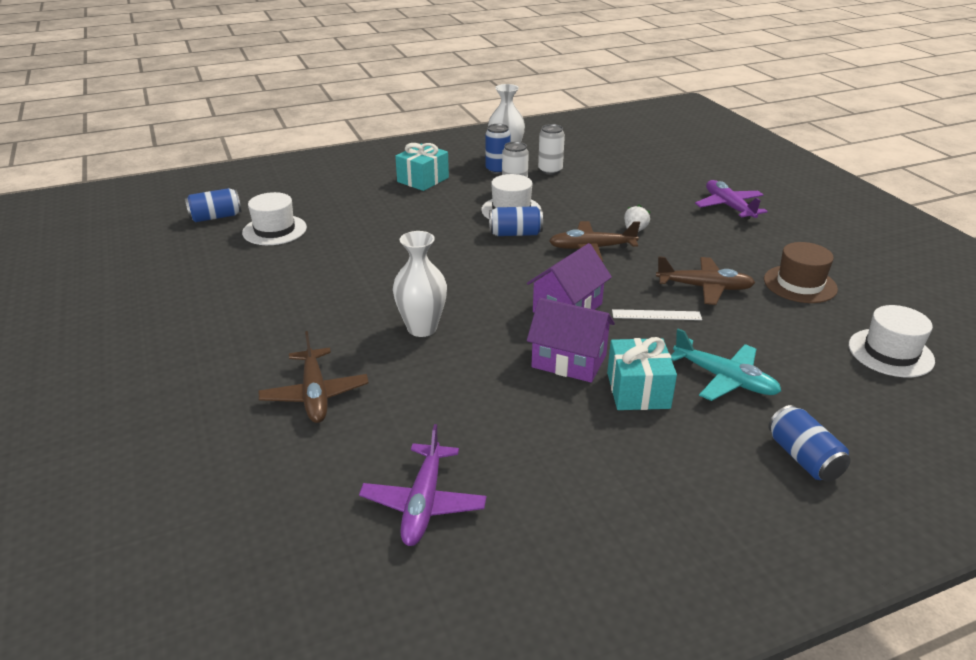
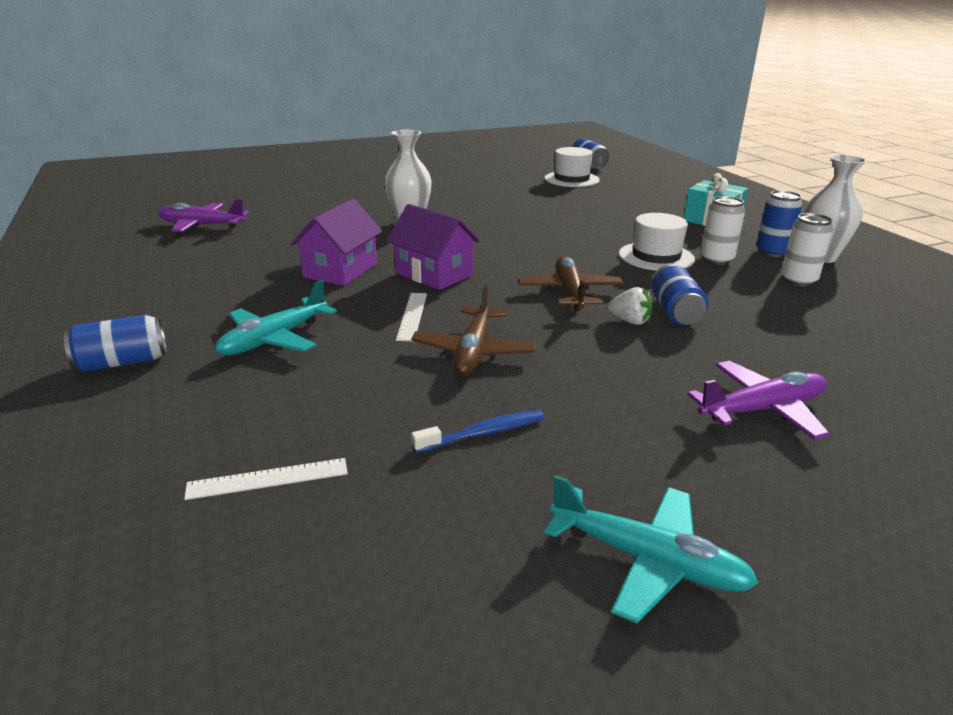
camera: 90 degrees right, 5 degrees down
(315, 394) = (334, 199): brown plane -> none
(515, 234) = (595, 257): blue can -> blue can (675, 311)
(638, 390) = (280, 295): turquoise gift -> none
(800, 284) = (483, 433): brown hat -> blue toothbrush
(868, 247) = (648, 561): none -> turquoise plane
(890, 353) = (268, 478): white hat -> white ruler

